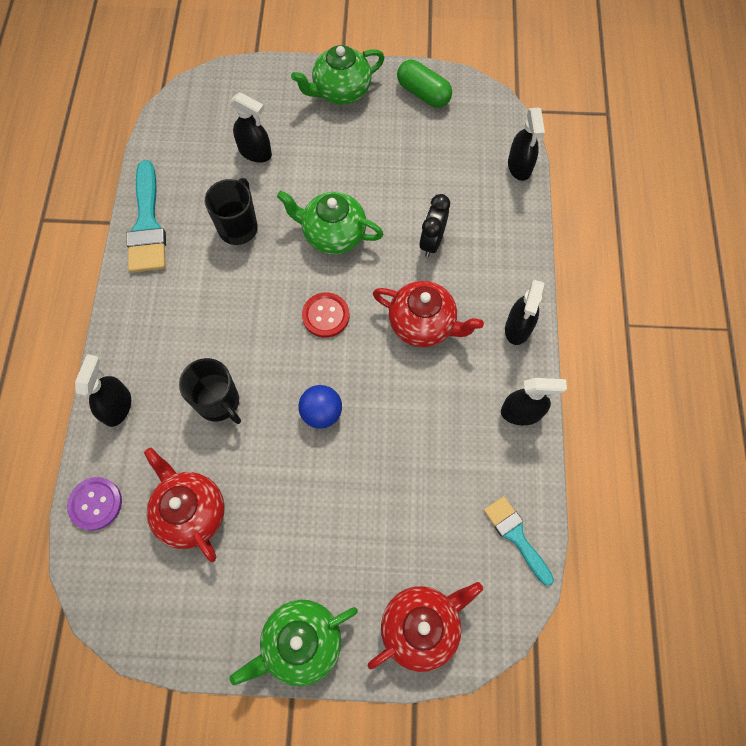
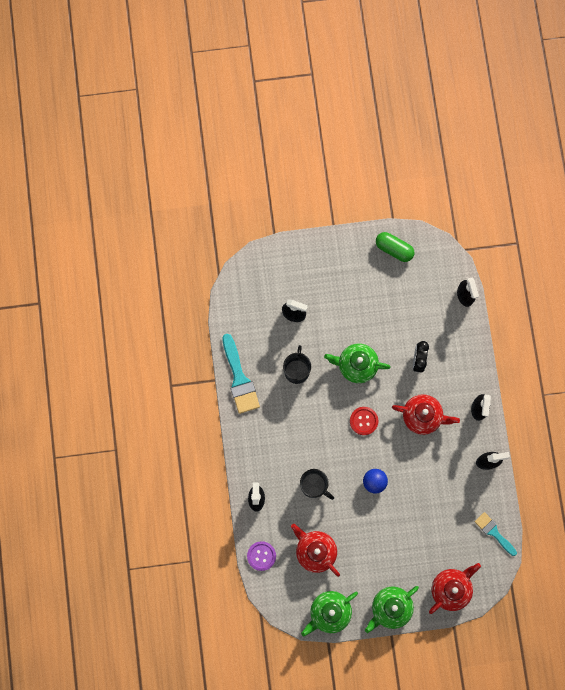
camera: 10 degrees left, 10 degrees up
(341, 91) = (339, 257): green teapot -> green teapot (329, 612)

